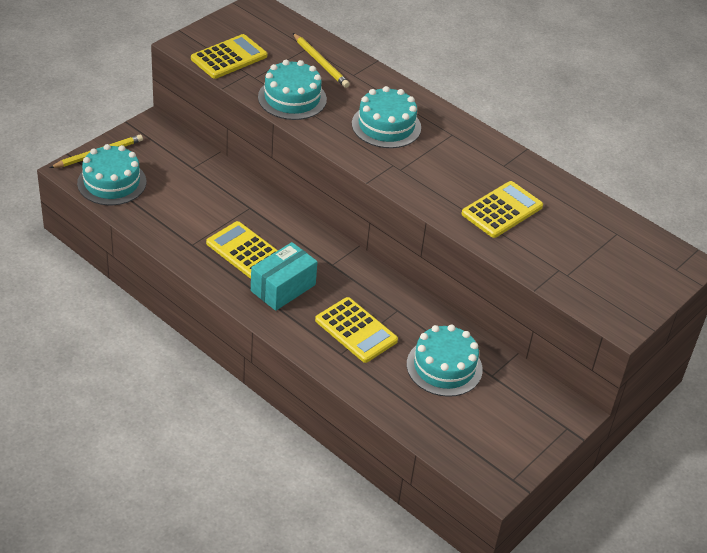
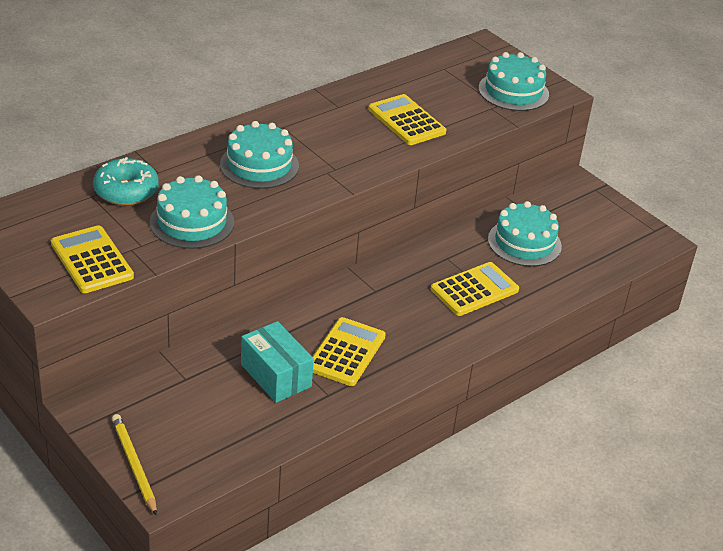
camera: 80 degrees left, 5 degrees down
(112, 182) = (197, 456): turquoise cake -> turquoise cake (513, 91)
(245, 251) = (346, 352): yellow calculator -> yellow calculator turned 150 degrees clockwise
(283, 288) = (408, 331): turquoise box -> turquoise box (276, 375)
(320, 62) = (126, 191): yellow pencil -> turquoise donut

